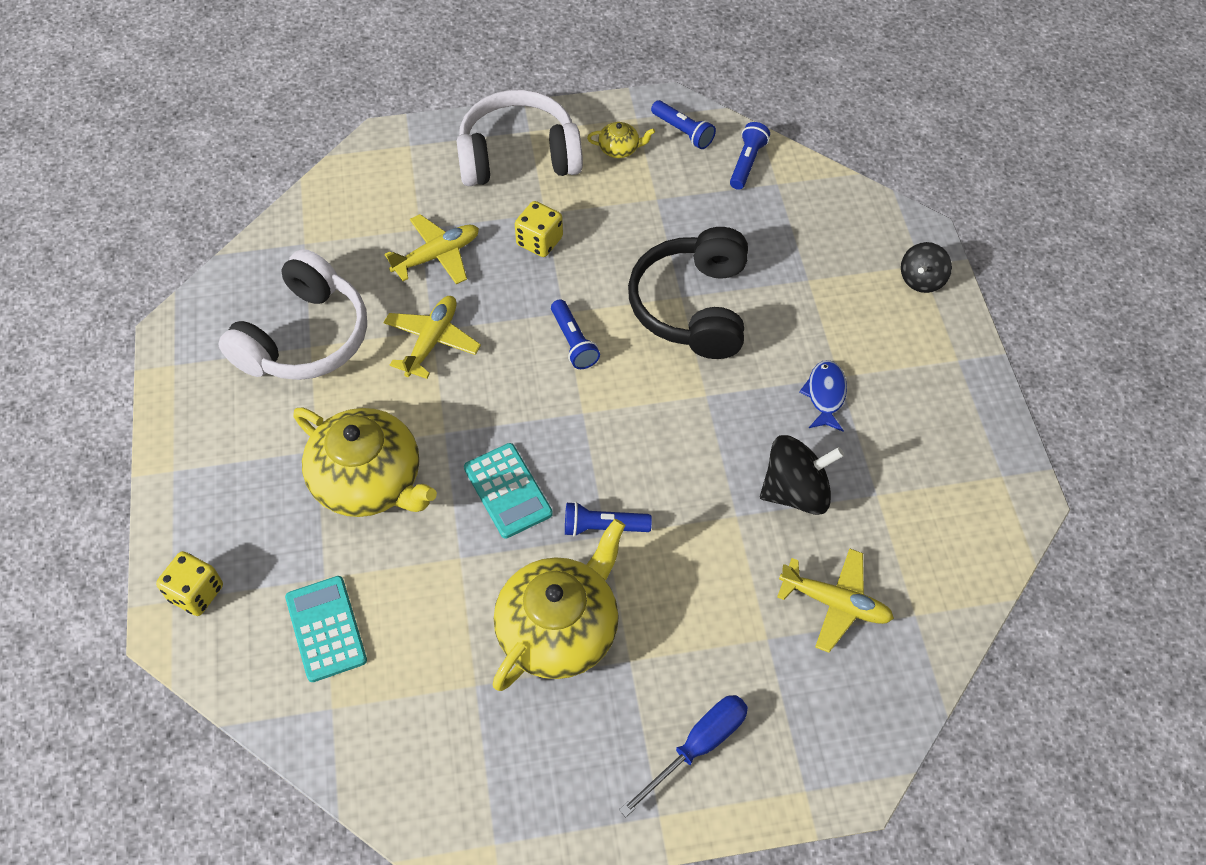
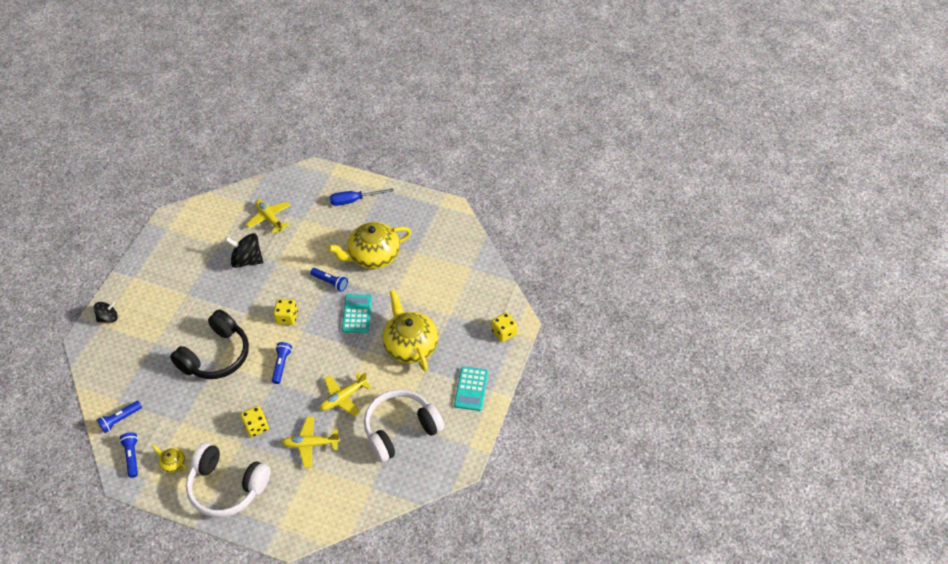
camera: 150 degrees left, 5 degrees down
(326, 629) = (459, 296): turquoise calculator -> turquoise calculator (471, 389)
(630, 422) = (287, 317): none -> yellow dice
(825, 395) = (199, 290): blue fish -> none

